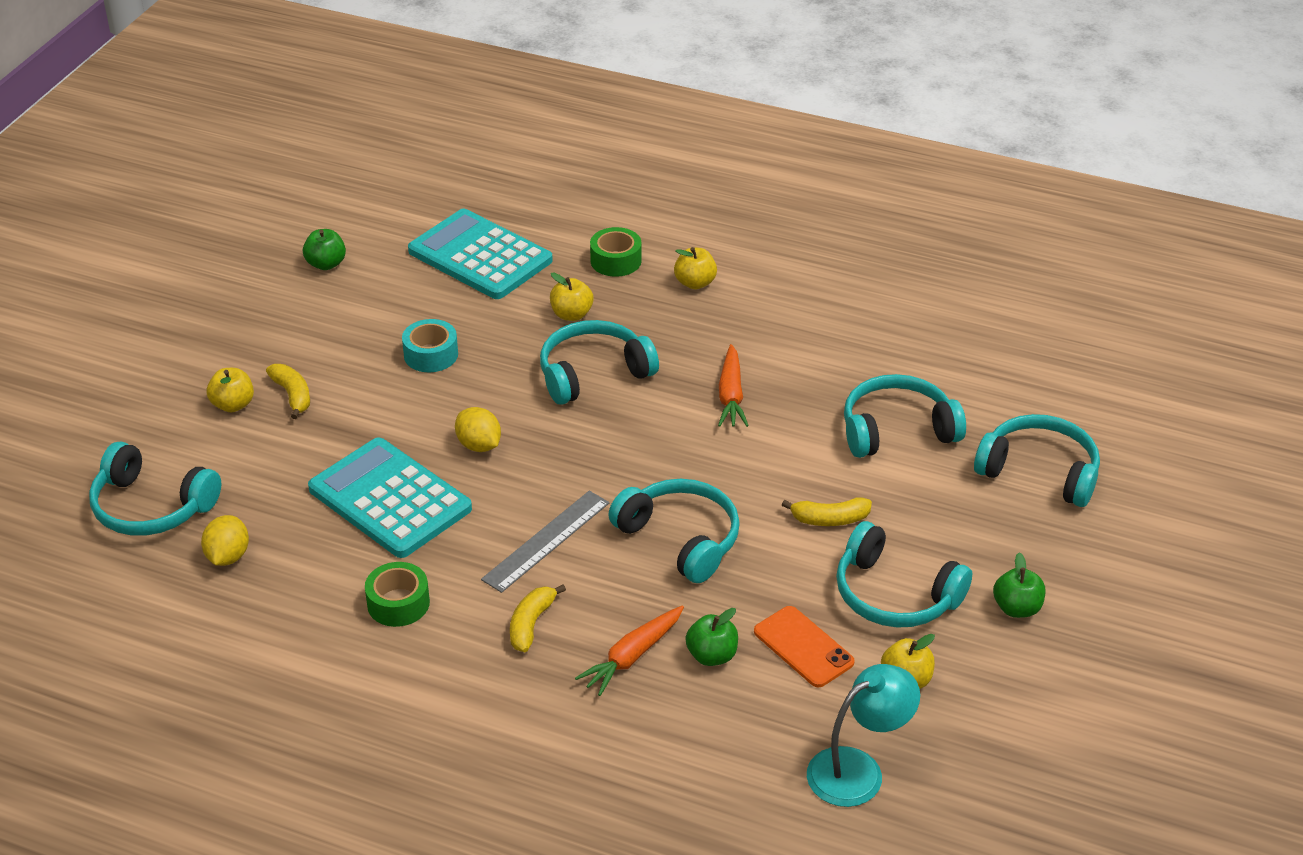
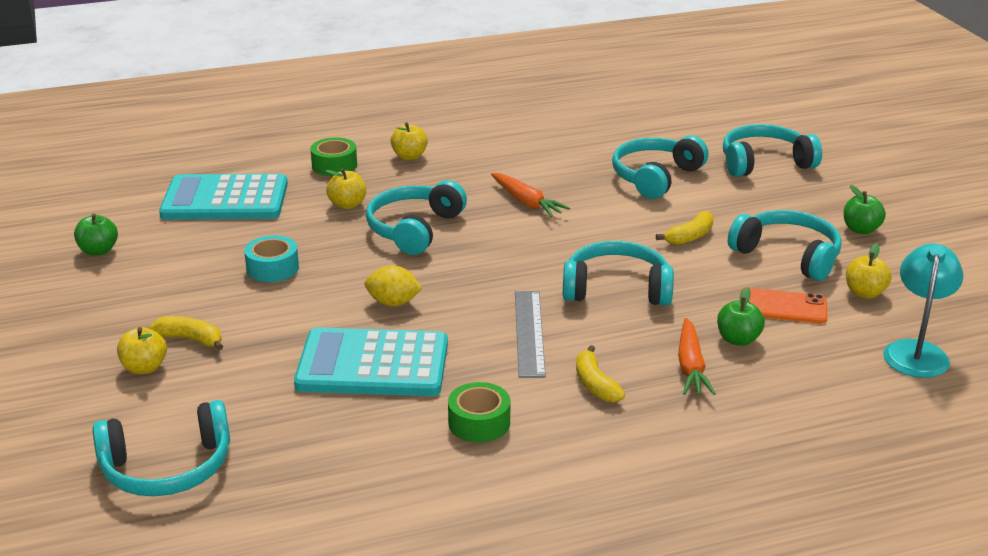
camera: 40 degrees left, 10 degrees down
(228, 556) = (290, 465): yellow lemon -> none
(894, 595) = (788, 255): turquoise headphones -> turquoise headphones turned 135 degrees counterclockwise

